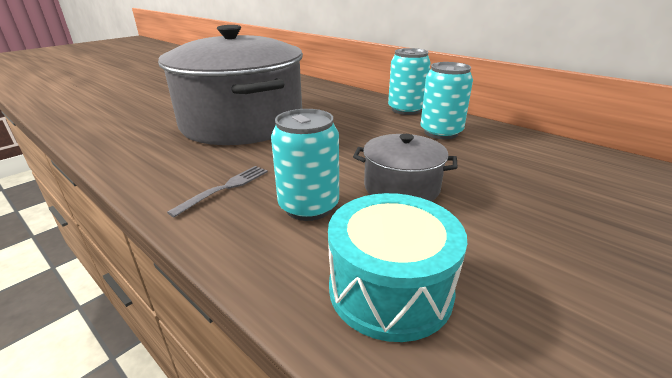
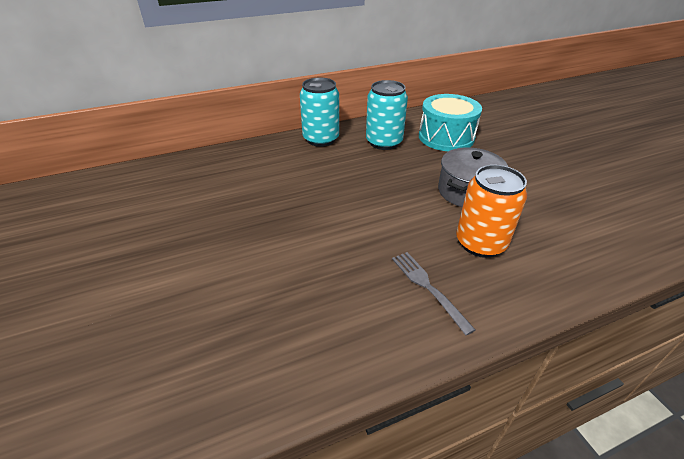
camera: 65 degrees left, 10 degrees up
(242, 122) = (259, 246): grey pot -> none
(308, 207) = (480, 243): turquoise can -> orange can
(390, 289) = (584, 235): turquoise drum -> turquoise drum (446, 137)

